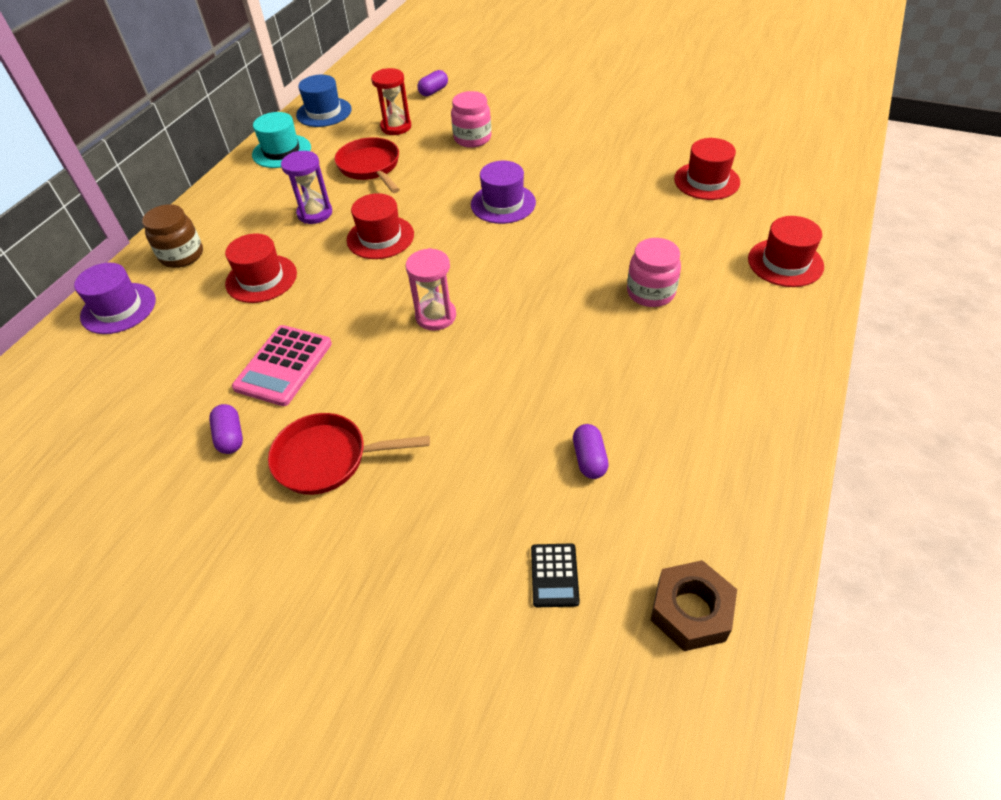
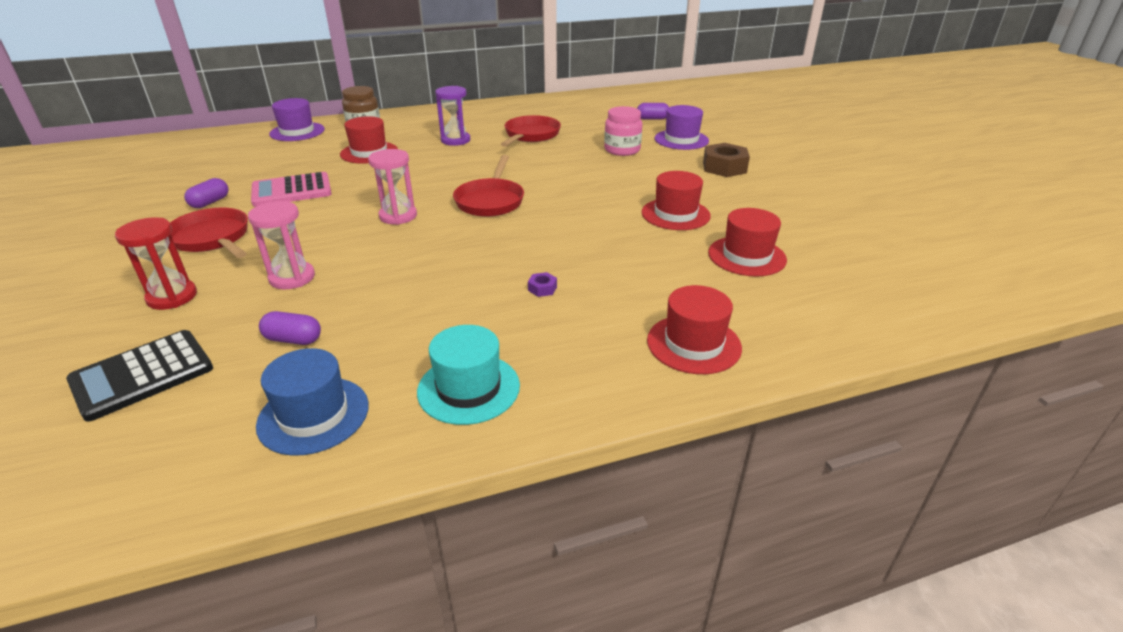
camera: 45 degrees right, 15 degrees down
(281, 151) = (504, 109): turquoise hat -> turquoise hat (468, 388)
(324, 112) = (565, 102): blue hat -> blue hat (313, 415)
(380, 237) = (460, 167): red hat -> red hat (675, 214)
(396, 127) = (588, 125): red hourglass -> red hourglass (172, 297)
(475, 251) = (490, 201): none -> red pan
(479, 426) = (292, 278): none -> pink hourglass
(503, 203) = (563, 188): purple hat -> purple hat (681, 140)
(554, 575) = (142, 375): black calculator -> black calculator, size x1.77
(589, 459) = (293, 339): purple capsule -> purple capsule turned 60 degrees clockwise
(650, 292) = (542, 288): pink jar -> purple nut
(690, 611) = (131, 468): brown nut -> brown nut (724, 167)

